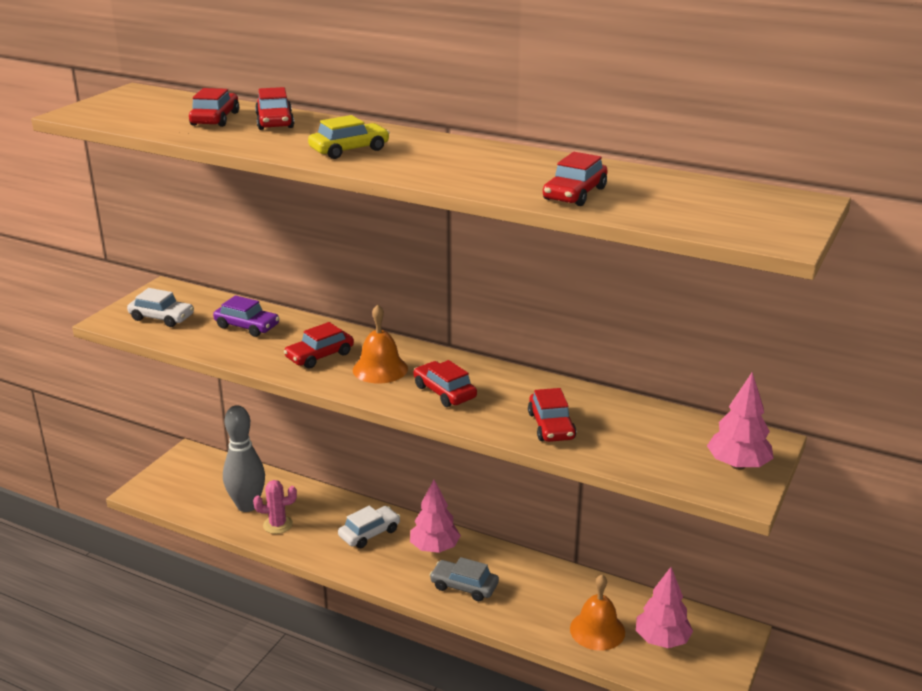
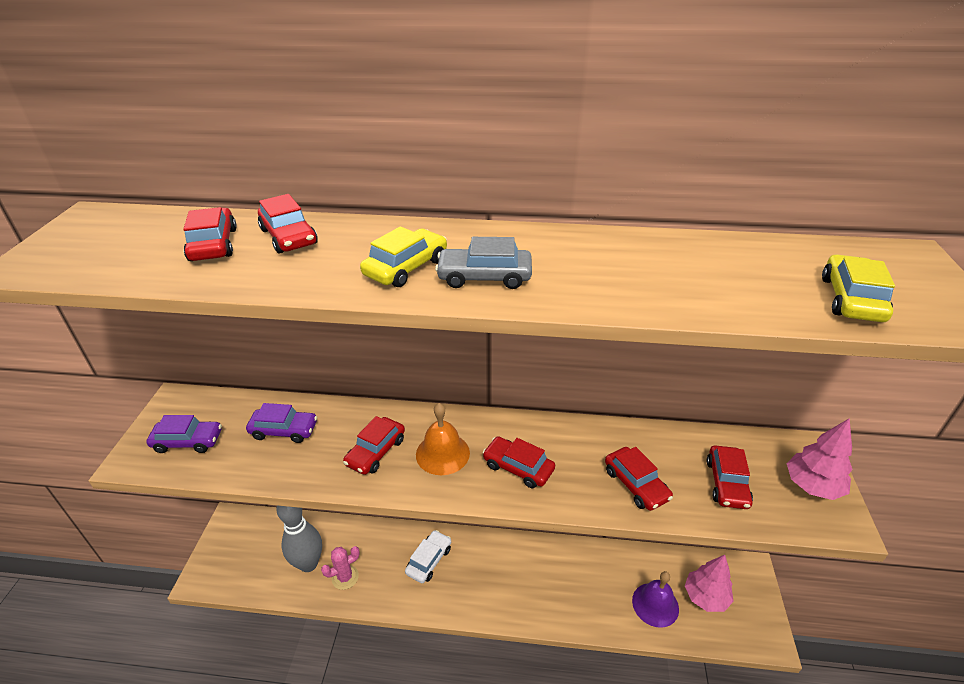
camera: 20 degrees left, 10 degrees up
(162, 318) = (188, 441): white car -> purple car
(434, 548) = (489, 559): pink tree -> none
(464, 586) = (532, 594): grey car -> grey car (484, 277)
(574, 194) = (702, 291): red car -> red car (727, 483)
(597, 630) = (655, 604): orange bell -> purple bell
(698, 216) = (851, 299): none -> yellow car

